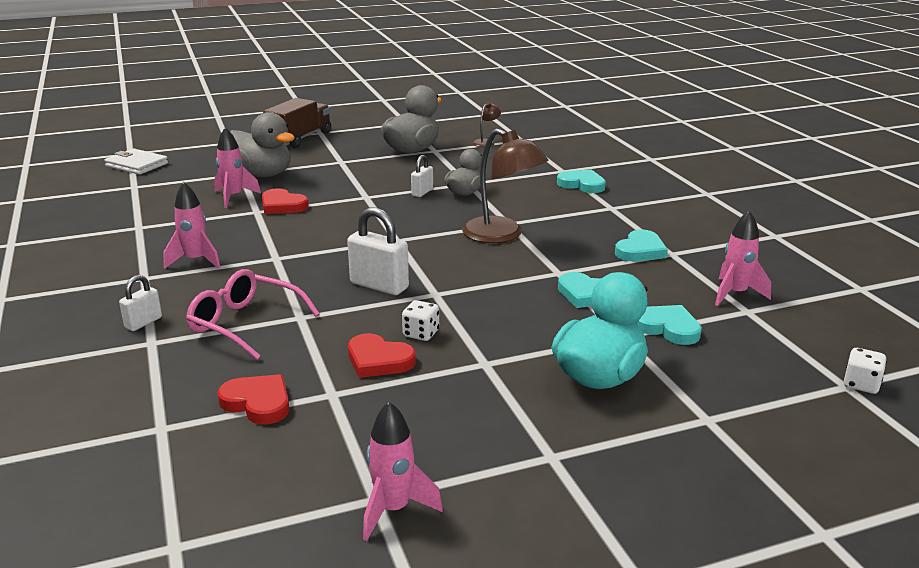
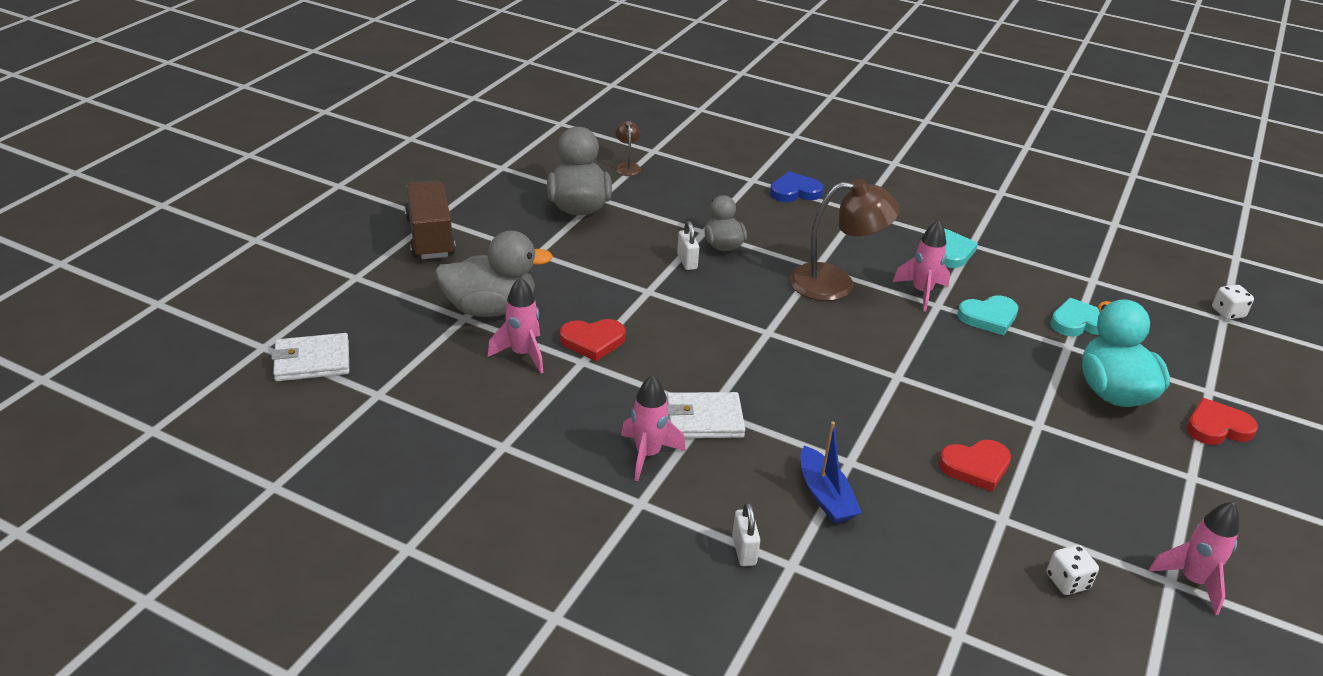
camera: 45 degrees left, 10 degrees up
(246, 324) = (825, 496): pink glasses -> blue boat
(258, 403) = (974, 562): red heart -> red heart (1217, 427)
(262, 260) = (704, 419): none -> white wallet
(379, 286) = (845, 392): white padlock -> none
(421, 334) = (957, 423): white dice -> white dice (1067, 581)
(582, 184) = (795, 191): turquoise heart -> blue heart
(735, 294) = (1064, 267): pink rocket -> pink rocket (921, 292)

